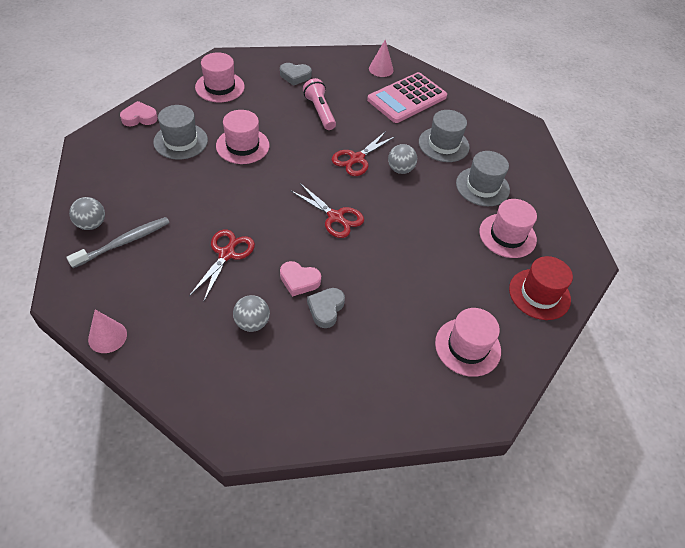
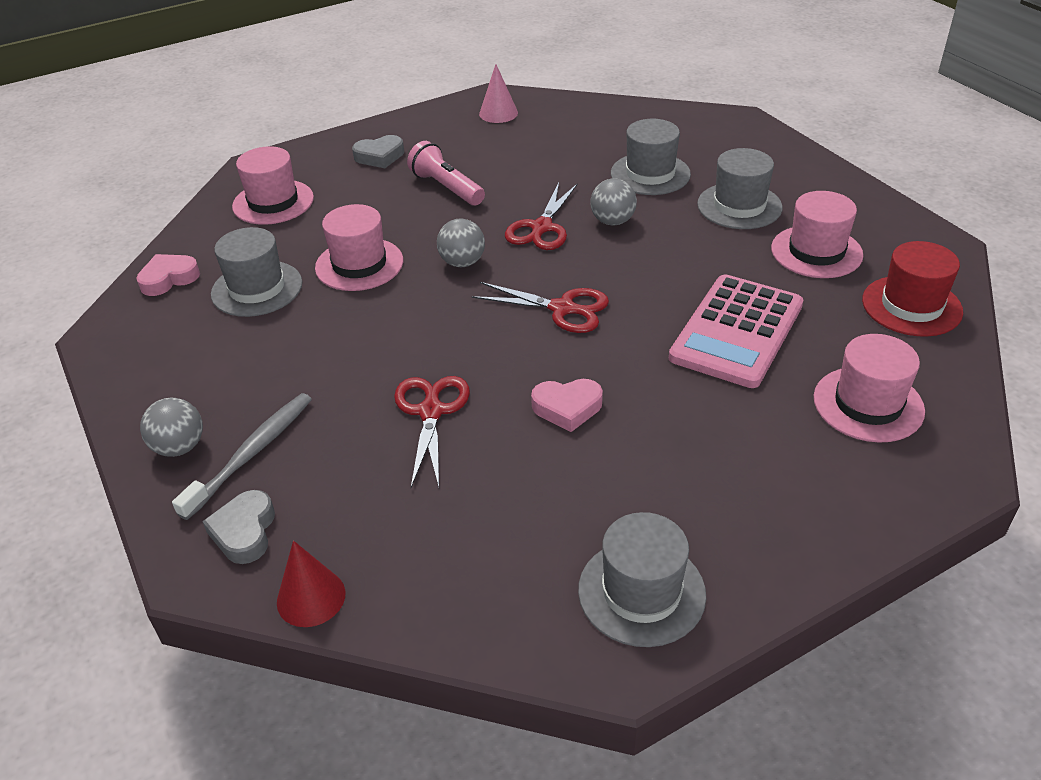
camera: 15 degrees left, 10 degrees down
(107, 336) = (311, 597): pink cone -> red cone
(252, 323) = (535, 489): grey ball -> grey ball (462, 262)
(269, 405) = (641, 592): none -> grey hat
(326, 309) = (633, 430): grey heart -> grey heart (244, 532)
(407, 98) = (559, 136): pink calculator -> pink calculator (736, 331)

